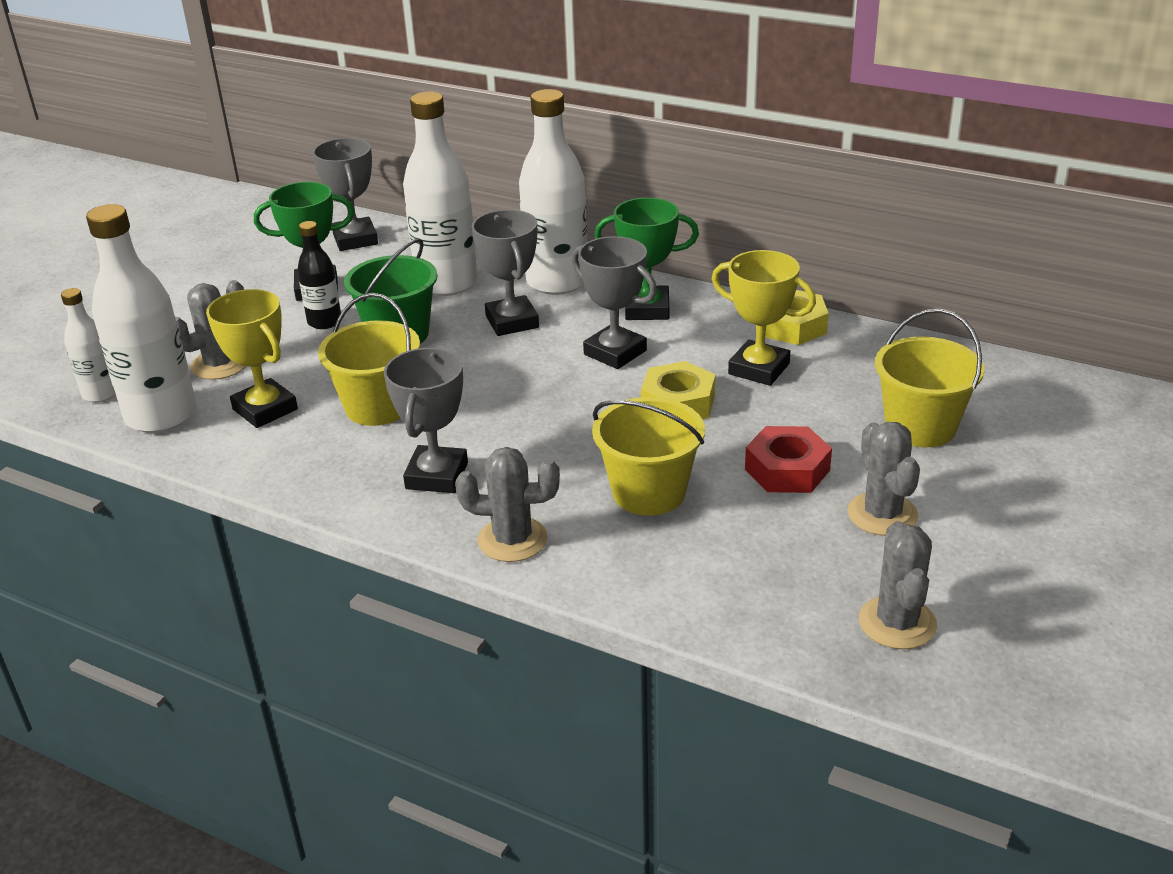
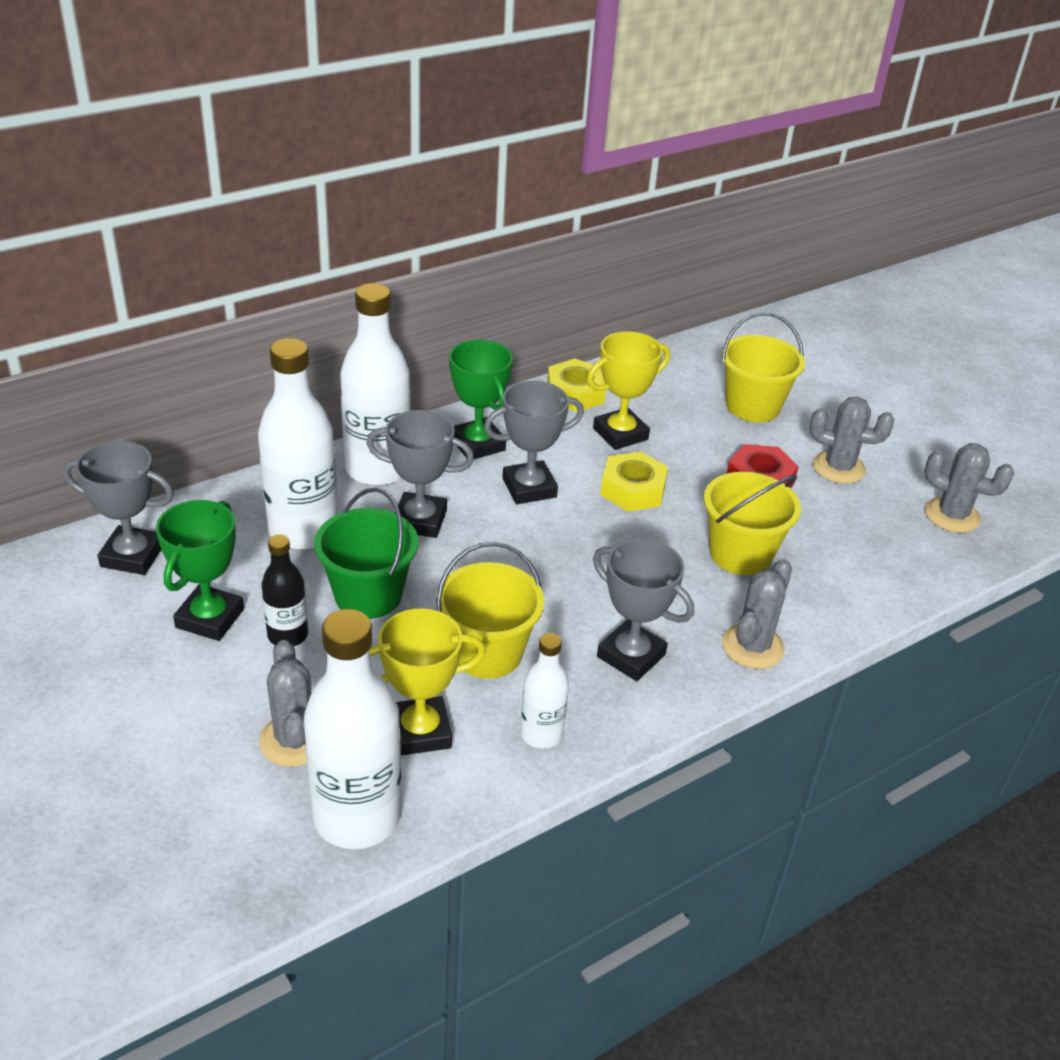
camera: 65 degrees left, 5 degrees up
(101, 393) = (257, 859): white bottle -> white bottle (541, 734)
(647, 309) = (477, 444): green trophy -> green trophy turned 60 degrees counterclockwise

